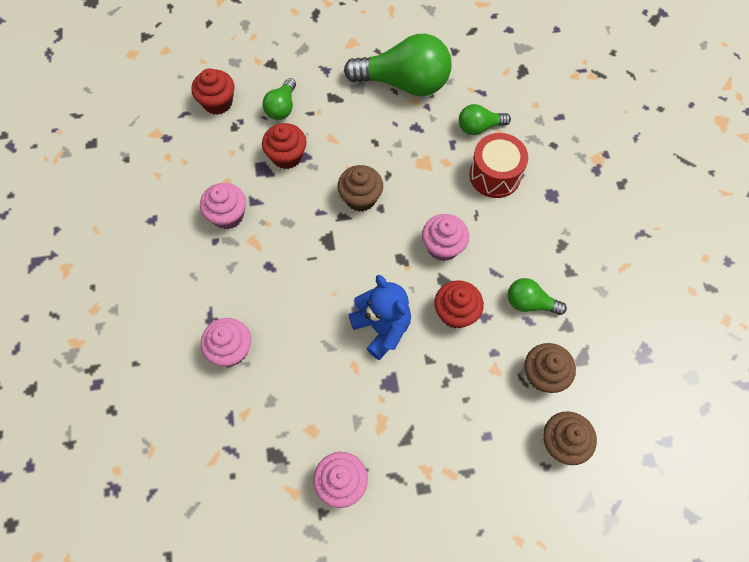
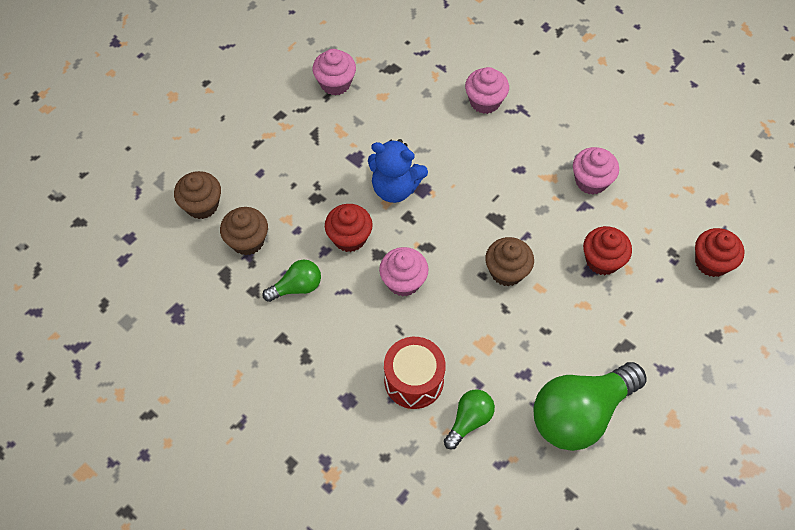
camera: 140 degrees right, 5 degrees down
(282, 107) = (656, 300): green light bulb -> none

